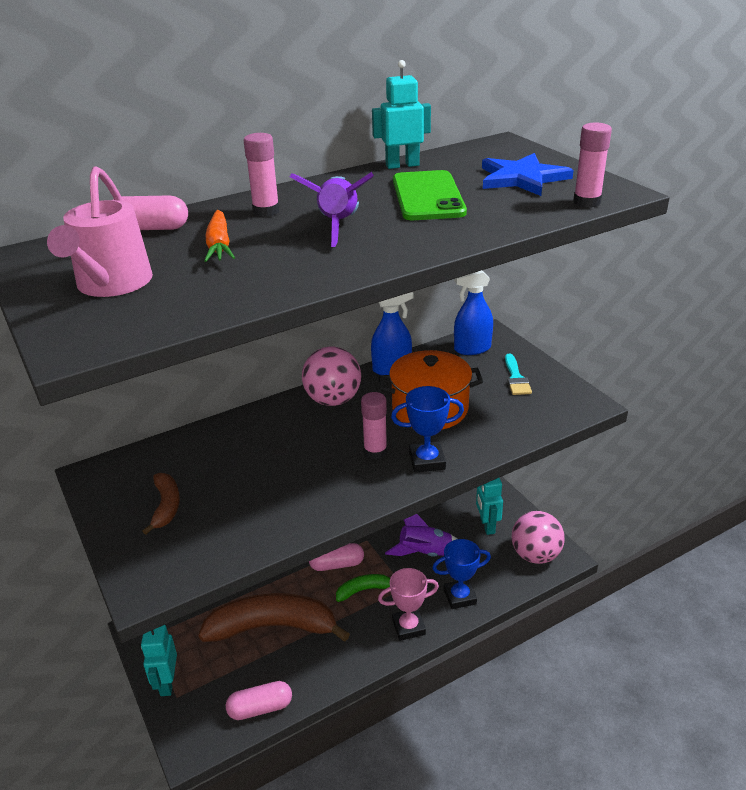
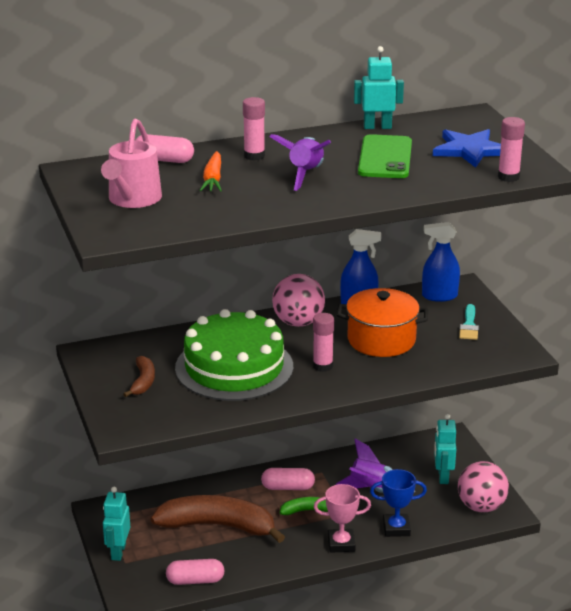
camera: 10 degrees right, 5 degrees down
(273, 469) = (234, 367): none -> green cake
(427, 461) = (364, 378): blue trophy -> none

